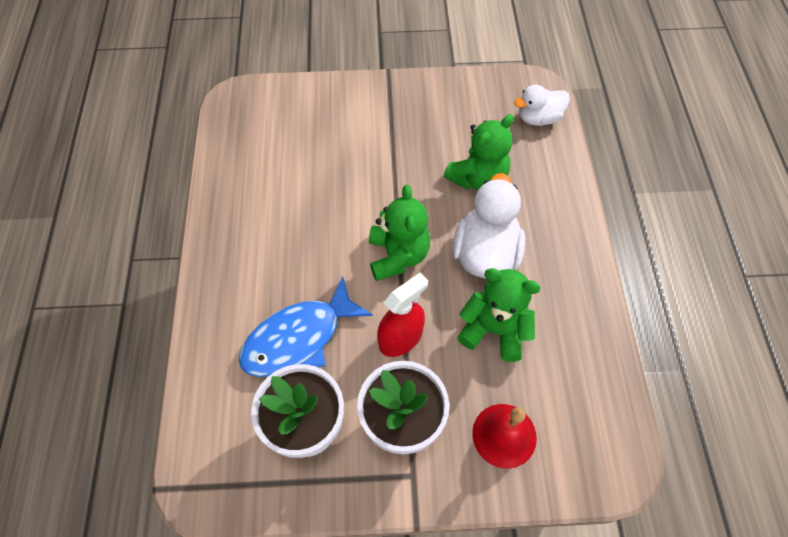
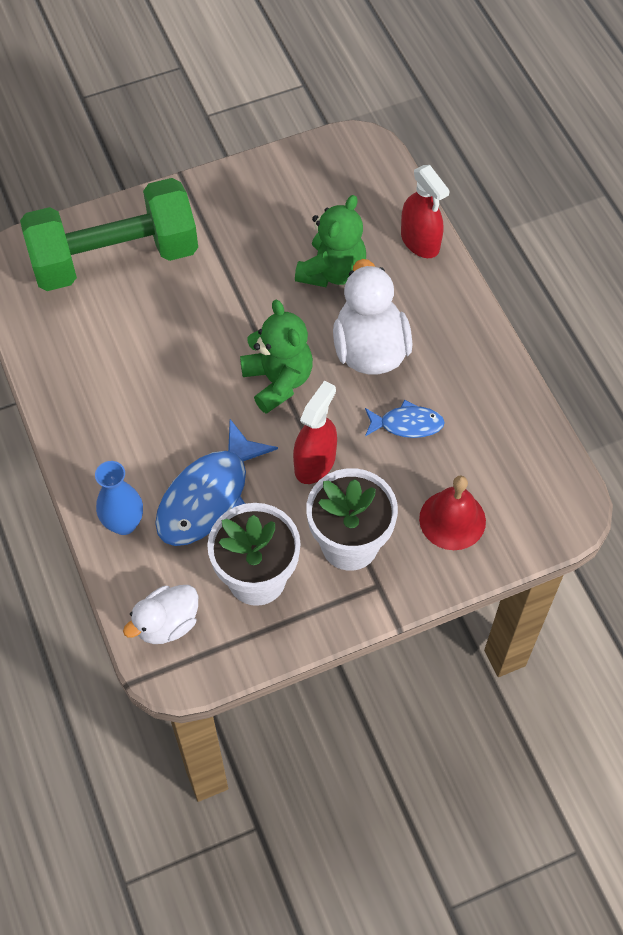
camera: 20 degrees left, 0 degrees up
(219, 337) = (124, 523): none -> blue vase
(311, 119) = (115, 258): none -> green dumbbell
(494, 330) = (407, 424): green teddy bear -> blue fish
(538, 118) = (374, 183): white duck -> white duck (167, 624)
(561, 175) = (420, 241): none -> red spray bottle

